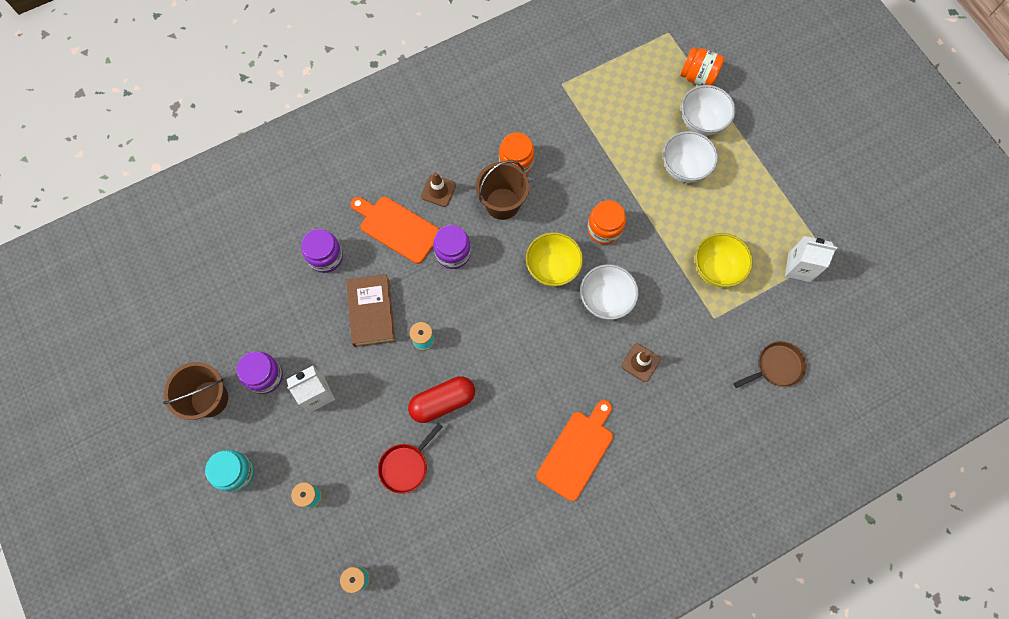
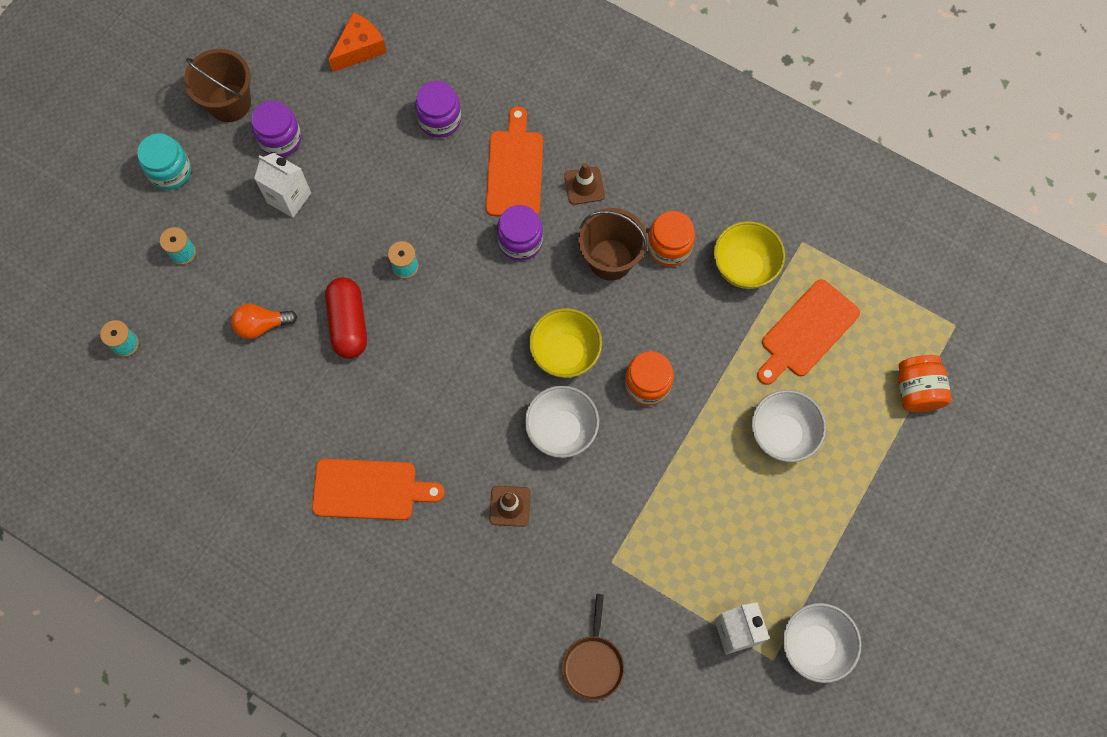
camera: 60 degrees right, 0 degrees up
(231, 282) = (359, 49): none -> orange cheese
(371, 312) = (405, 199): brown book -> none
(406, 466) = (262, 325): red pan -> orange light bulb
(443, 402) = (348, 323): red capsule -> red capsule turned 45 degrees clockwise
(624, 115) = (807, 331): none -> orange cutting board
(701, 122) = (857, 424): white bowl -> white bowl (814, 645)
(716, 269) = (674, 535): yellow bowl -> yellow bowl (744, 267)
(776, 367) = (593, 663): brown pan -> brown pan turned 60 degrees clockwise

